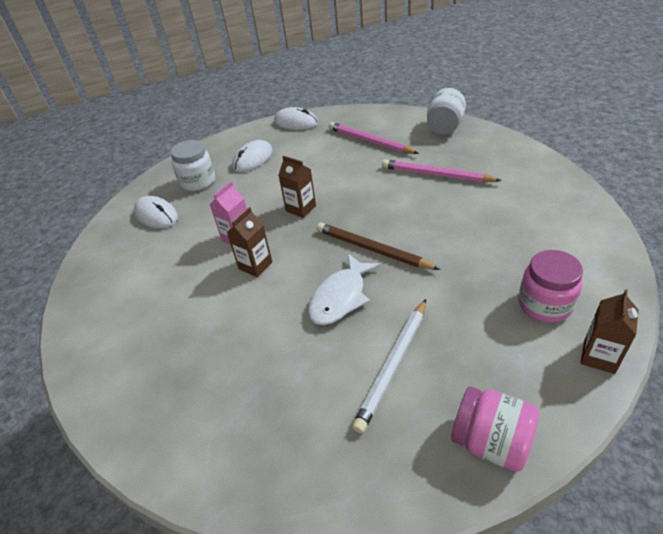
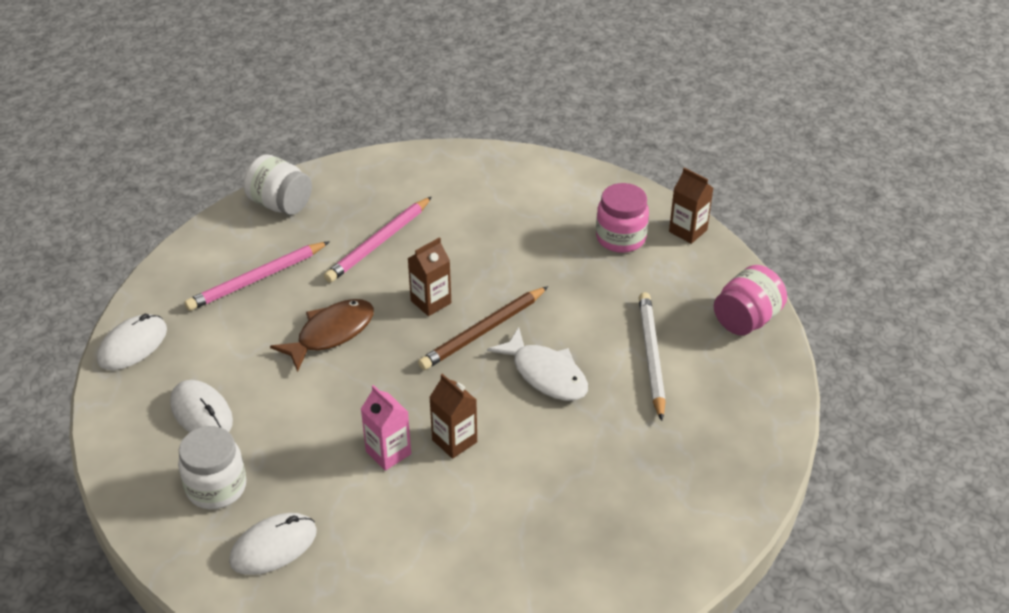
camera: 80 degrees left, 0 degrees up
(301, 208) = (365, 379): brown carton -> brown carton (431, 302)
(336, 182) = (331, 334): none -> brown fish
(393, 365) = (651, 356): white pencil -> white pencil turned 135 degrees counterclockwise

